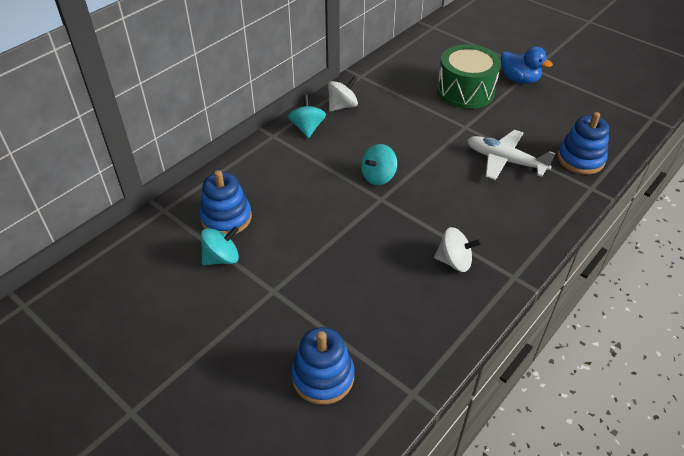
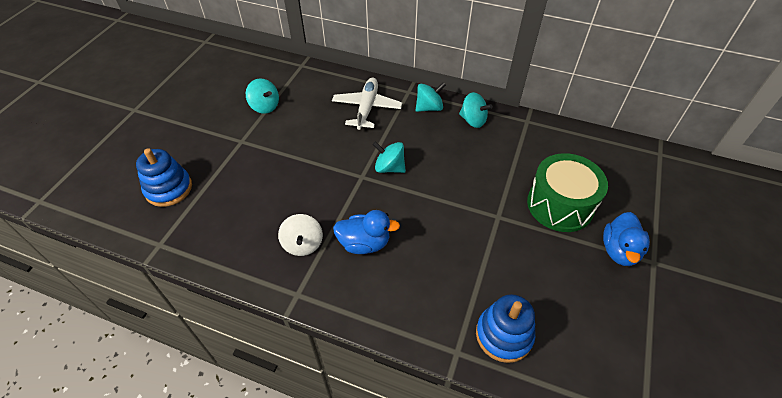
camera: 70 degrees right, 5 degrees up
(226, 218) = (305, 96): blue stacking toy -> none
(342, 106) = (473, 120): white spinning top -> turquoise spinning top
(468, 216) = (364, 243): none -> blue duck
(504, 160) = (461, 260): white plane -> white plane (367, 108)

